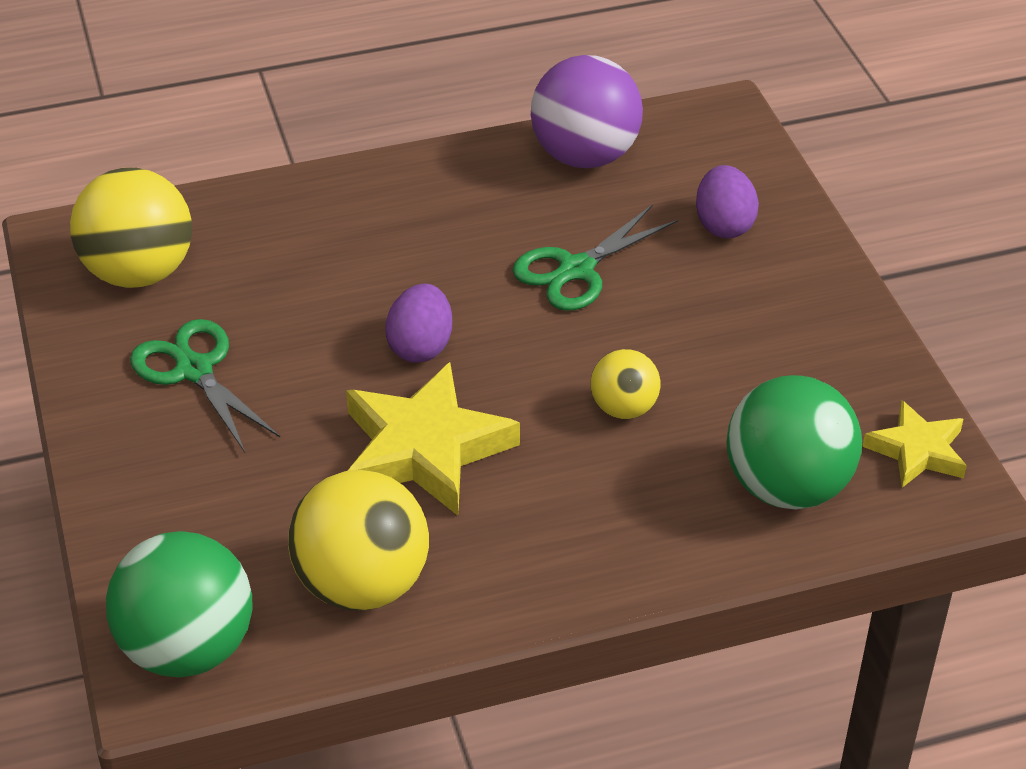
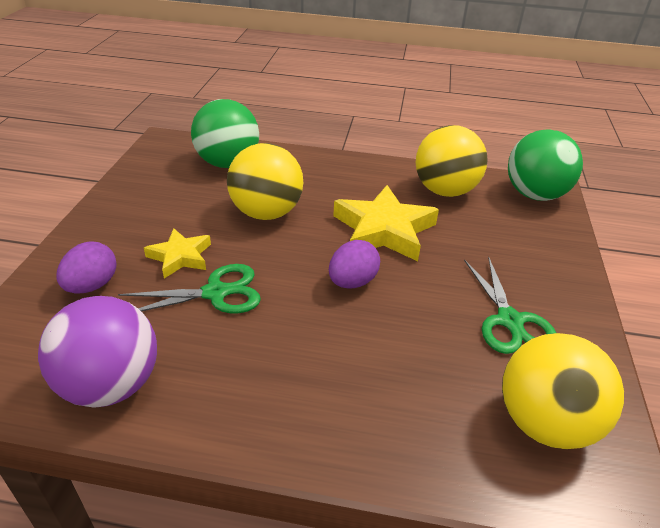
camera: 155 degrees left, 5 degrees down
(623, 408) = (266, 213): yellow ball -> yellow ball, size x1.82
(917, 451) = (158, 156): yellow star -> yellow star (180, 257)

